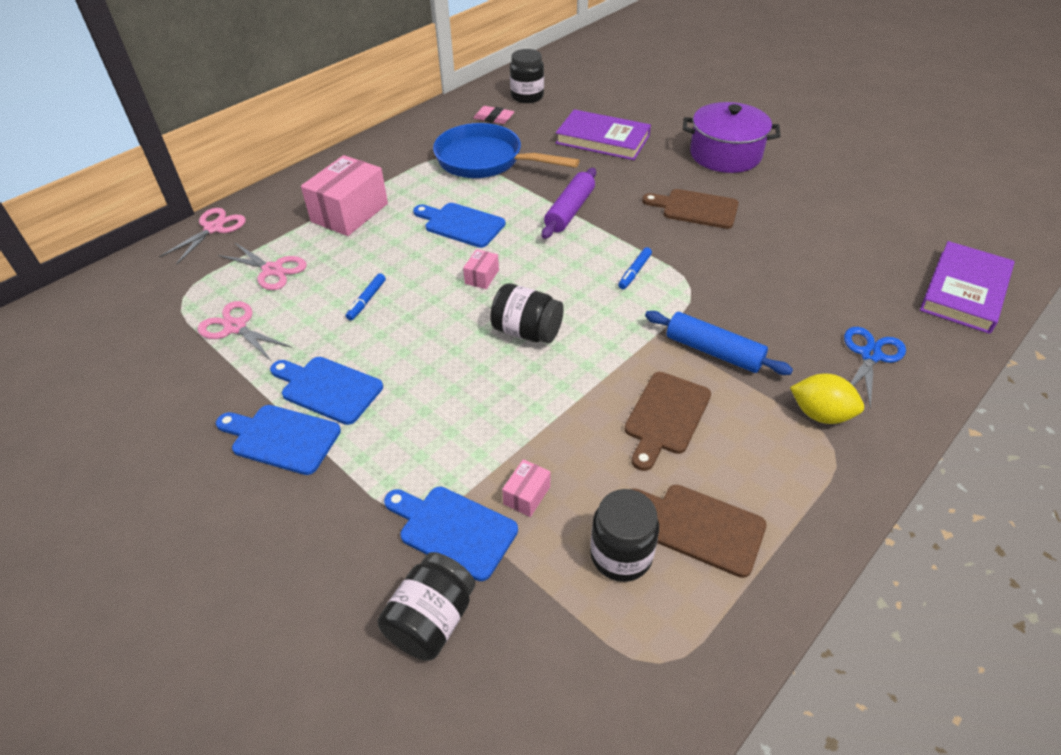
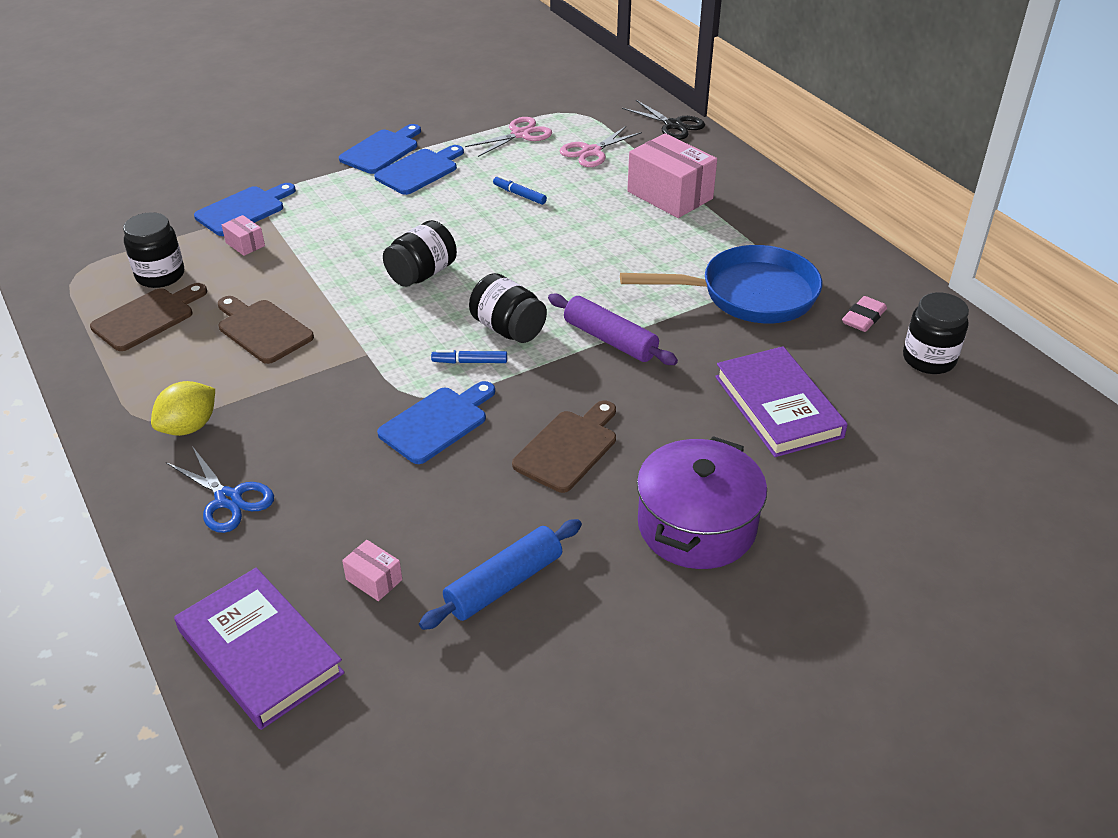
camera: 105 degrees right, 5 degrees down
(213, 228) = (673, 125): pink scissors -> black scissors
(431, 620) = (186, 195): black jar -> black jar (508, 329)
(461, 224) = (617, 260): blue cutting board -> blue cutting board (437, 423)
(482, 277) = (518, 260): pink box -> pink box (374, 579)
(485, 161) = (749, 294): blue pan -> blue pan turned 45 degrees clockwise
(602, 139) = (778, 406): purple book -> purple book turned 60 degrees counterclockwise
(634, 272) = (469, 362): blue marker -> blue marker turned 45 degrees counterclockwise
(713, 351) = (316, 383): blue rolling pin -> blue rolling pin (504, 583)

